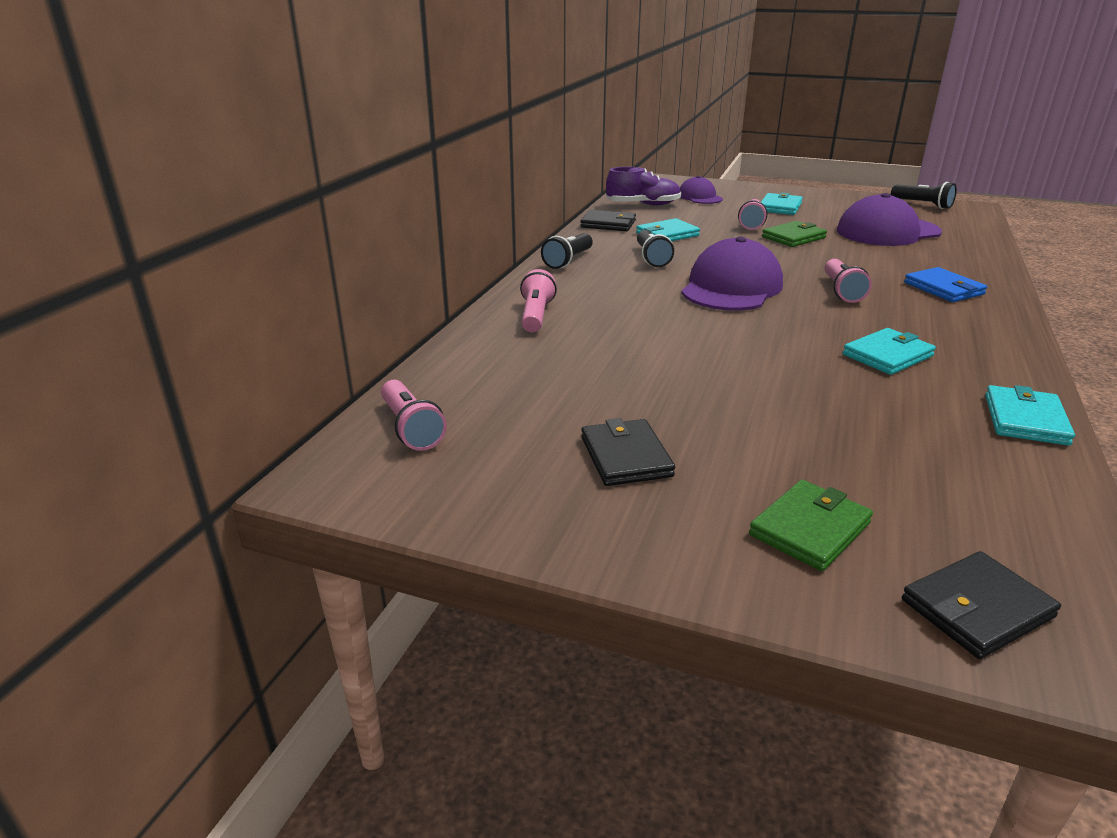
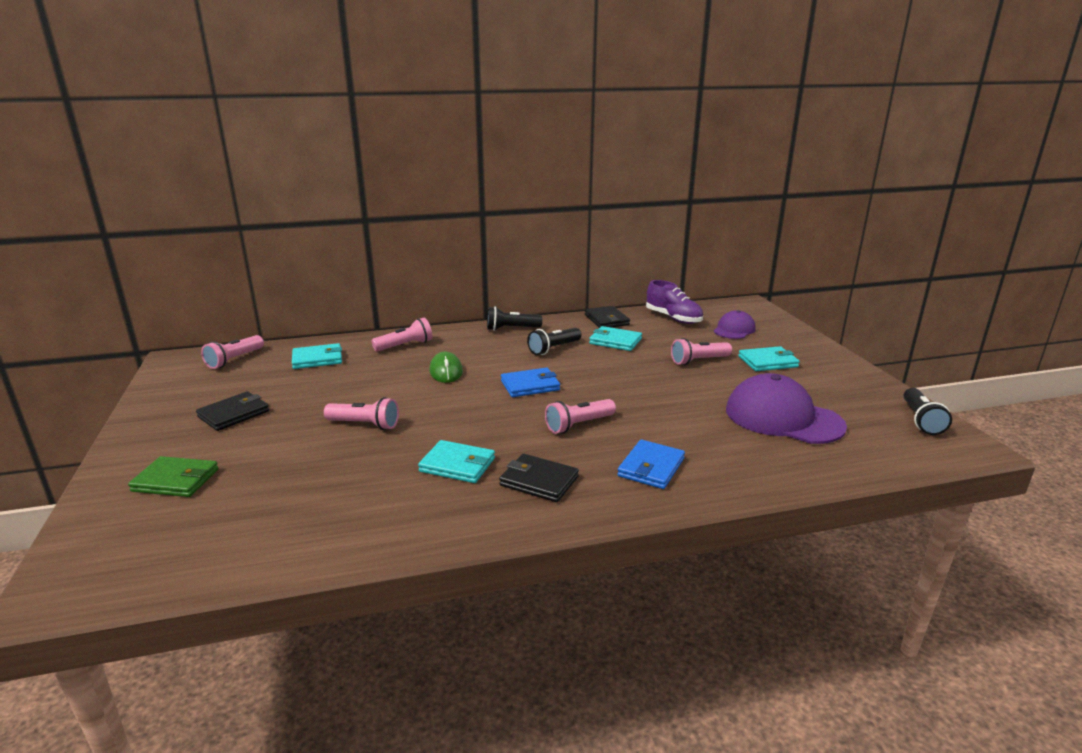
camera: 55 degrees right, 5 degrees down
(646, 312) = (446, 371): none -> green mouse
(731, 287) = (530, 385): purple cap -> blue wallet
(748, 380) = (365, 424): none -> pink flashlight
(793, 237) = (688, 383): green wallet -> none
(977, 609) = (104, 545): black wallet -> black wallet (539, 481)
(1025, 419) = (382, 538): turquoise wallet -> turquoise wallet (317, 359)

